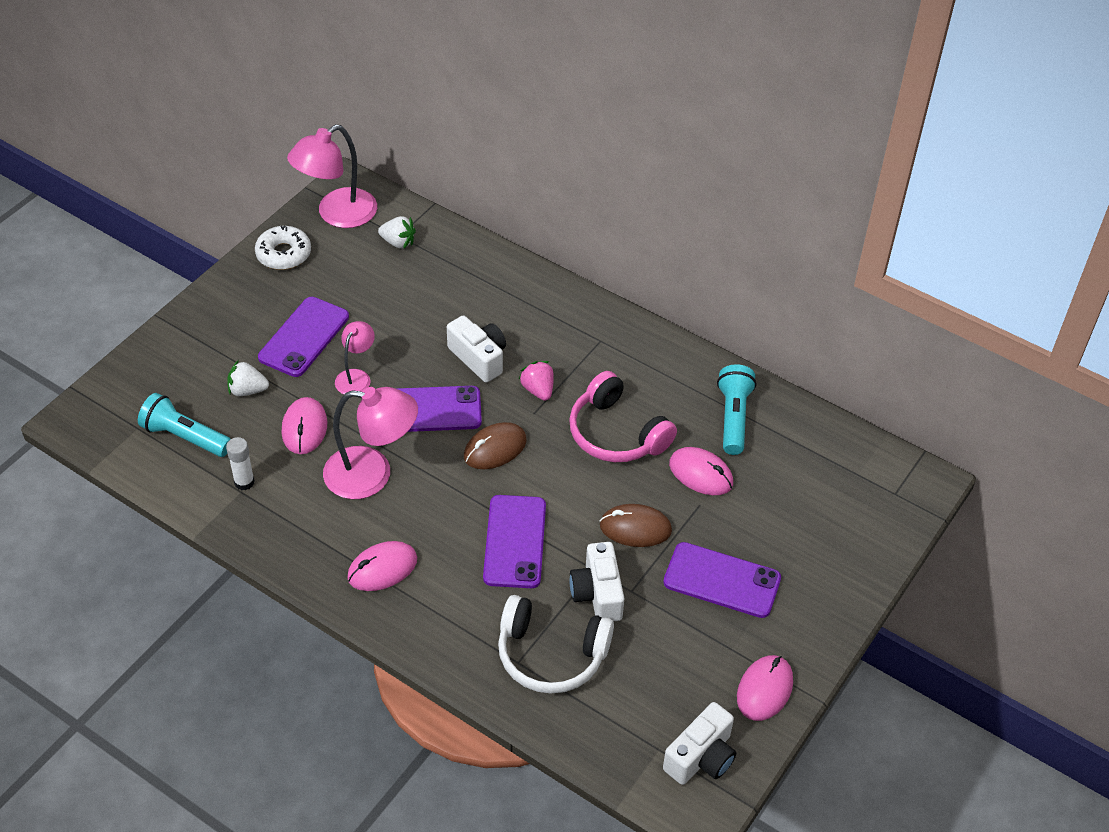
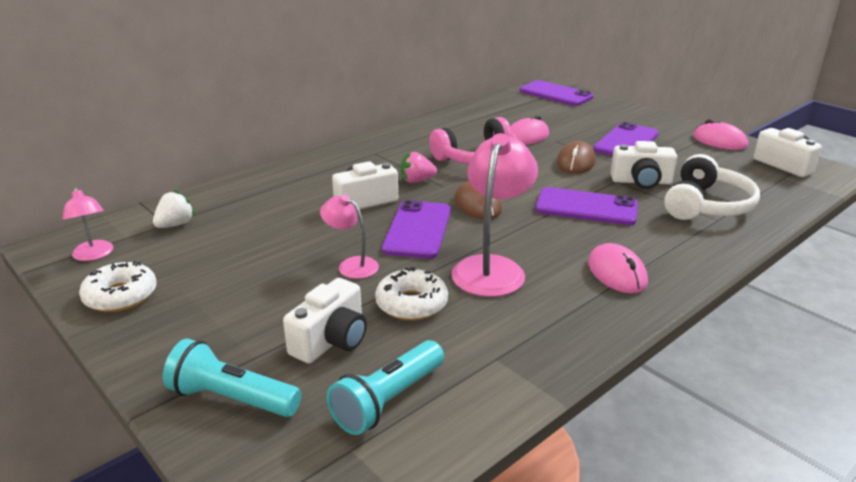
camera: 75 degrees left, 20 degrees down
(244, 482) = (482, 354): white glue stick -> none
(247, 390) = (331, 340): white strawberry -> white camera
(304, 337) = (270, 293): purple phone -> purple phone (555, 94)
(304, 428) = (411, 304): pink mouse -> white donut
(337, 214) = (94, 255): pink lamp -> pink lamp, size x0.56
(733, 417) = (476, 122): turquoise flashlight -> turquoise flashlight (231, 399)

